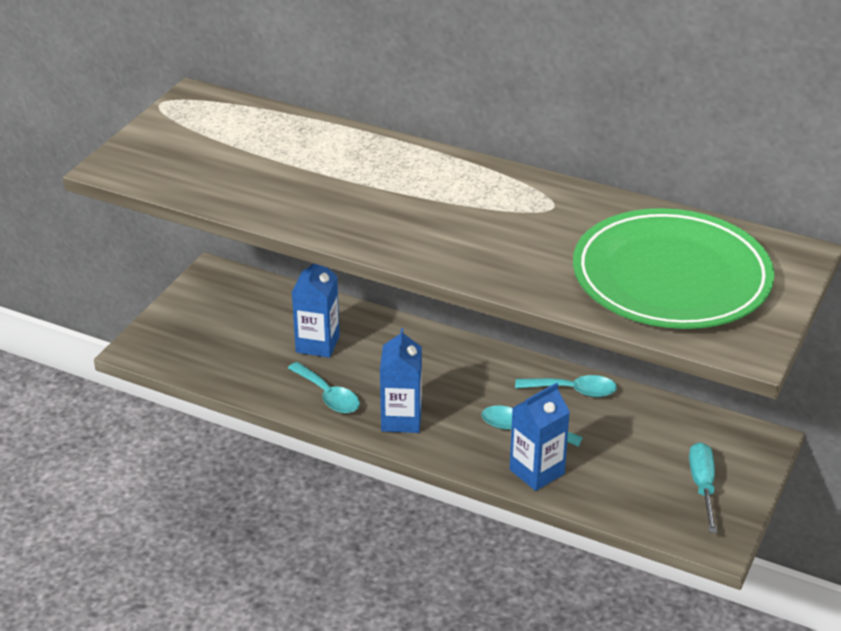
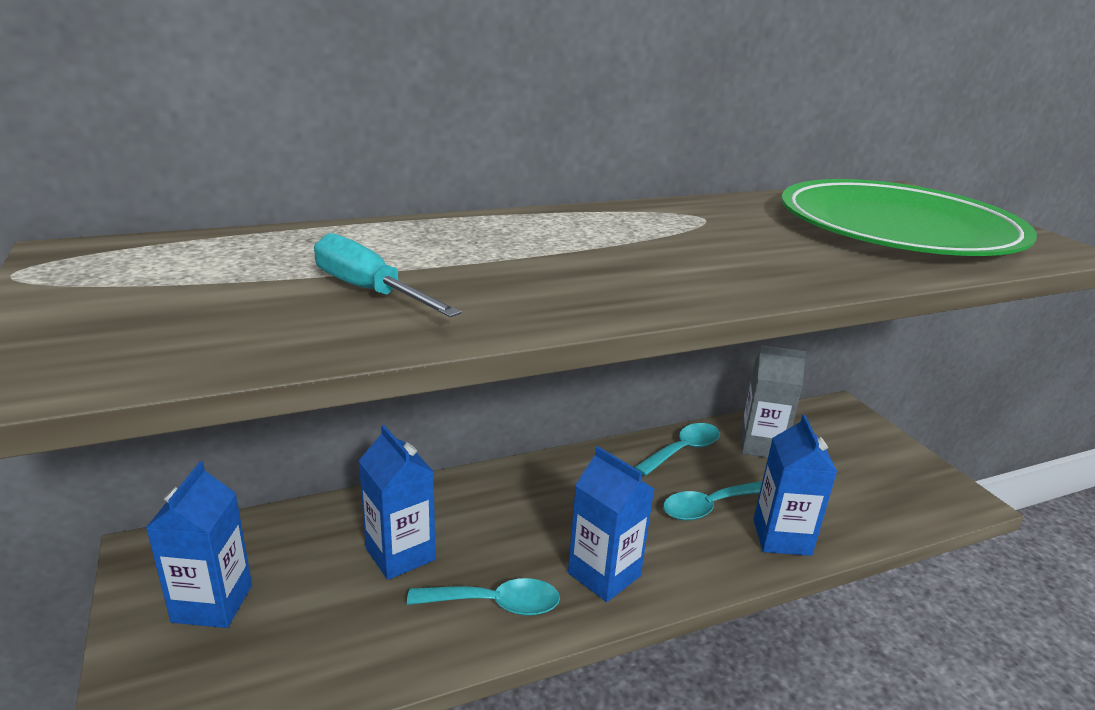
camera: 50 degrees left, 10 degrees down
(213, 314) = (212, 603): none -> blue carton
(637, 421) = (761, 445): none -> grey carton
(702, 486) = (880, 465): turquoise screwdriver -> turquoise screwdriver (369, 291)

